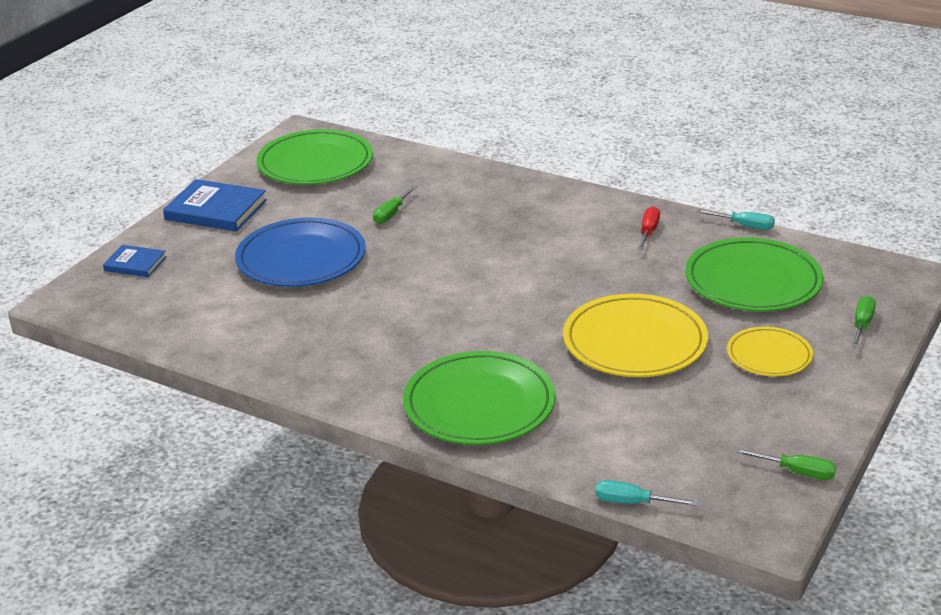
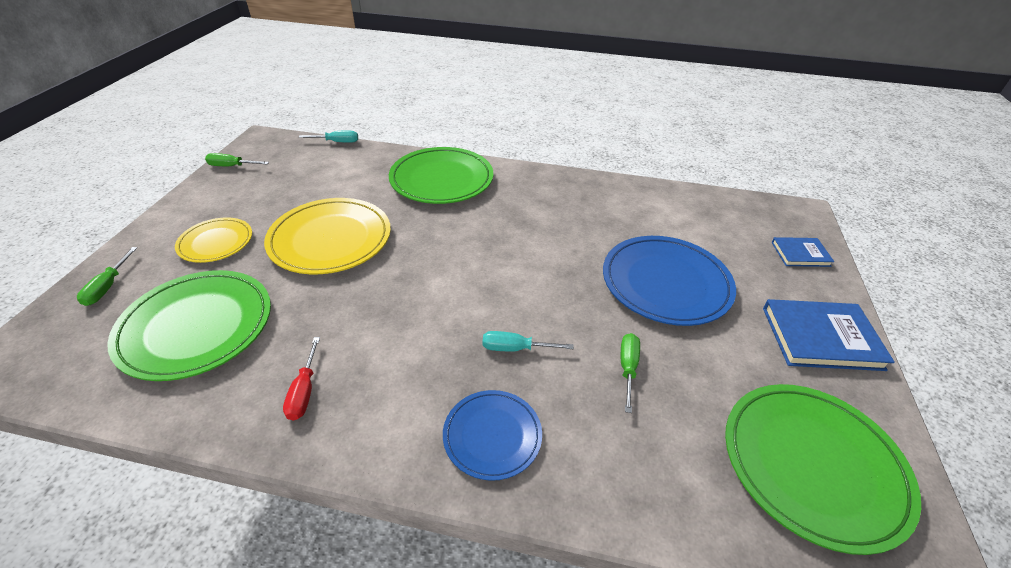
camera: 160 degrees right, 10 degrees up
(514, 197) = (492, 436): none -> blue plate
(745, 226) = (167, 429): turquoise screwdriver -> turquoise screwdriver (515, 348)

